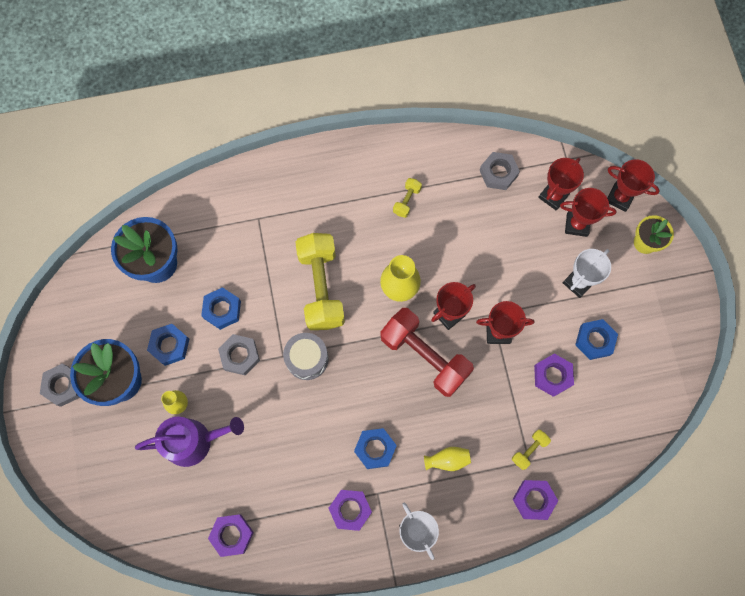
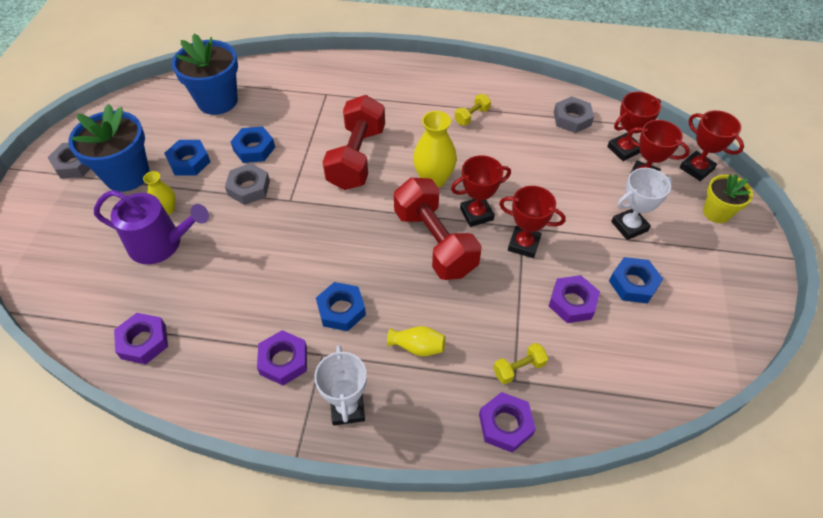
camera: 20 degrees right, 20 degrees down
(307, 359) = (312, 209): grey drum -> none
(321, 287) = (357, 157): yellow dumbbell -> red dumbbell

